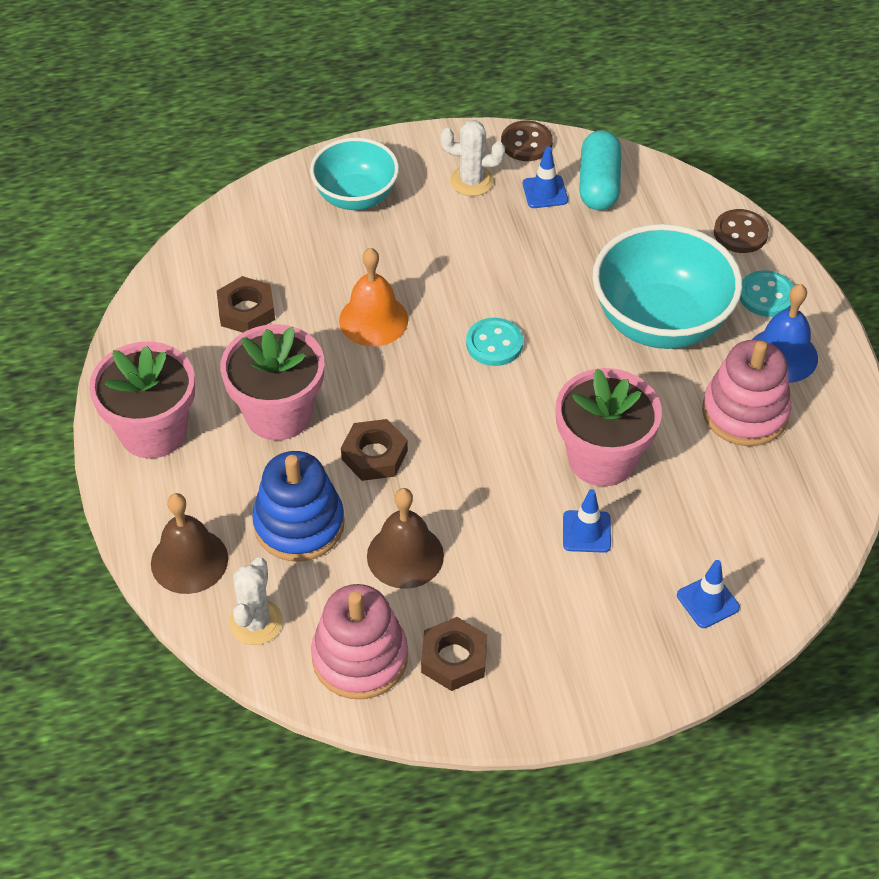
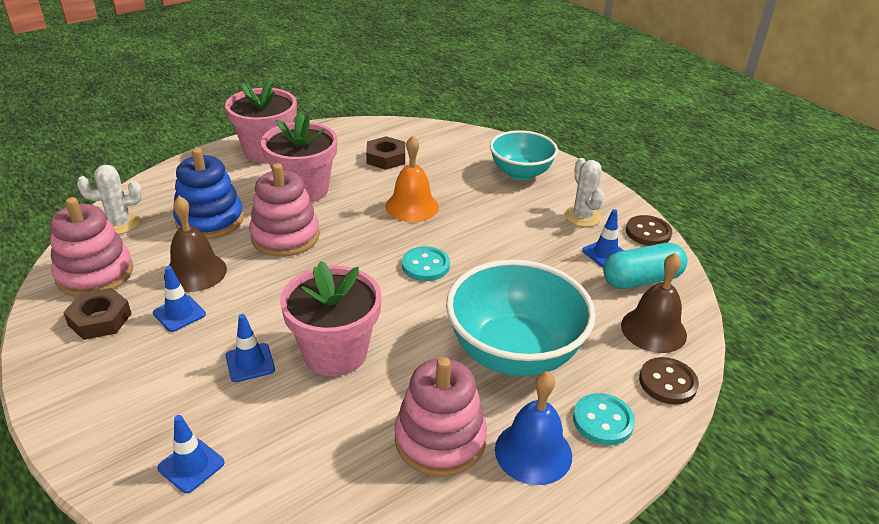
camera: 65 degrees right, 15 degrees down
(189, 560) = (166, 187): brown bell -> brown bell (653, 330)
(374, 455) = (285, 236): brown nut -> pink stacking toy
(477, 581) = (179, 313): none -> blue traffic cone

